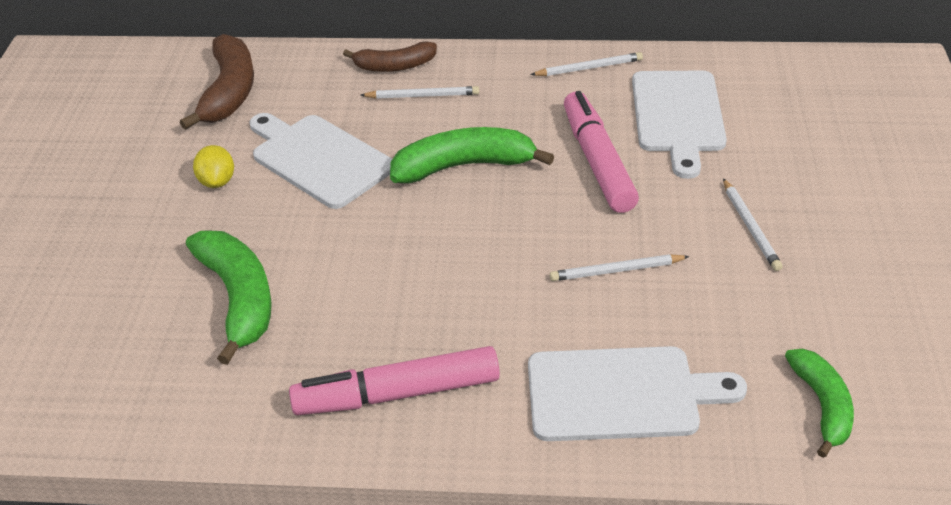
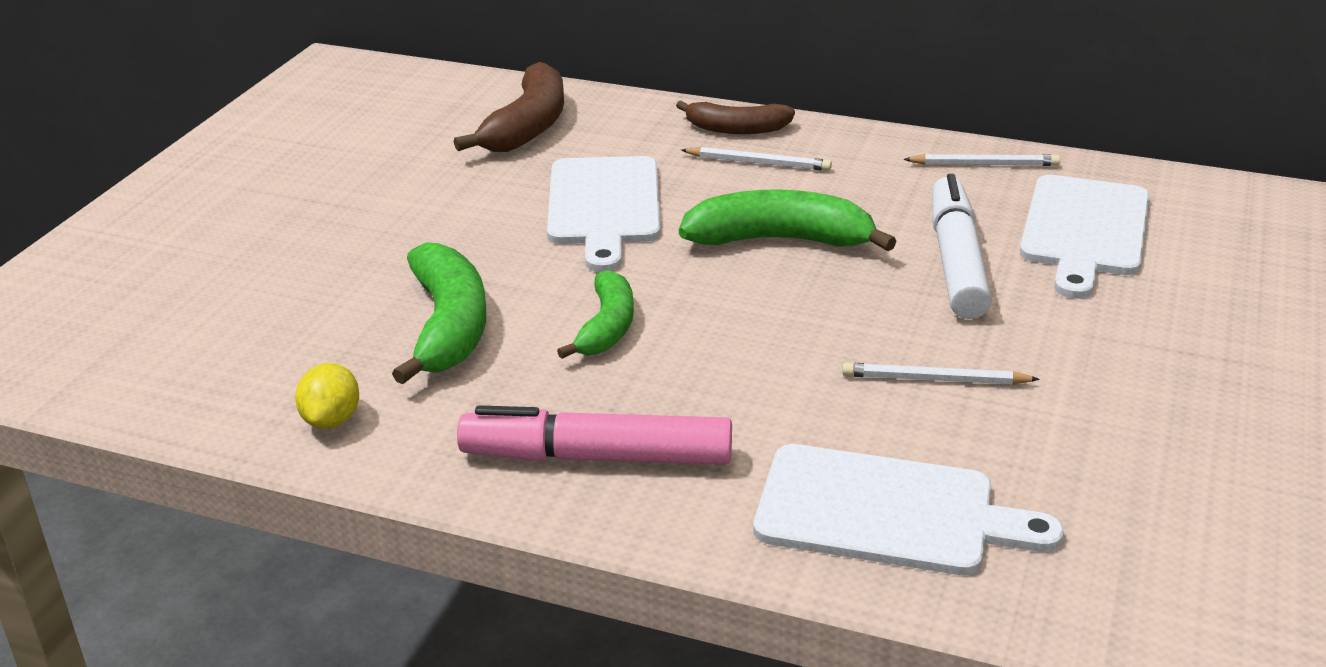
camera: 15 degrees right, 10 degrees down
(217, 181) = (475, 210): yellow lemon -> yellow lemon (332, 420)
(318, 159) = (604, 206): white cutting board -> white cutting board turned 150 degrees counterclockwise
(598, 161) = (956, 261): pink marker -> white marker
(750, 227) = (1139, 363): white pencil -> none
(822, 405) = (1166, 579): green banana -> green banana (607, 327)

